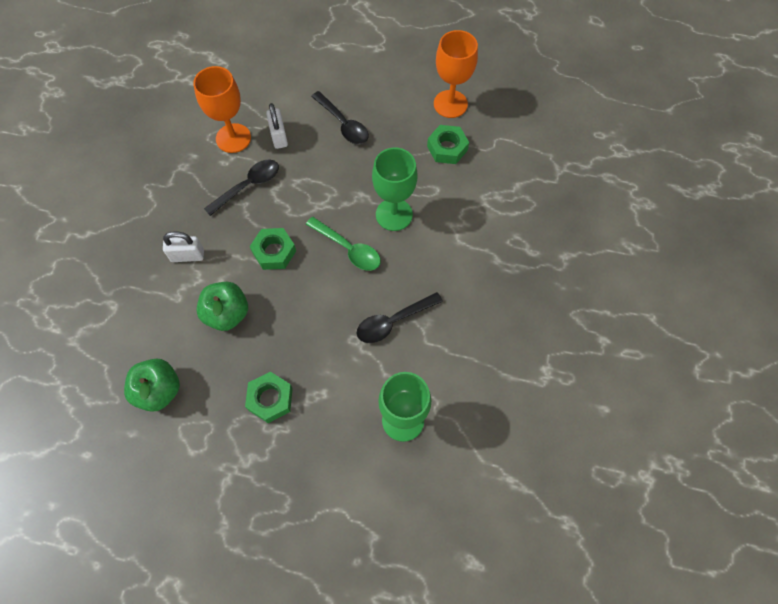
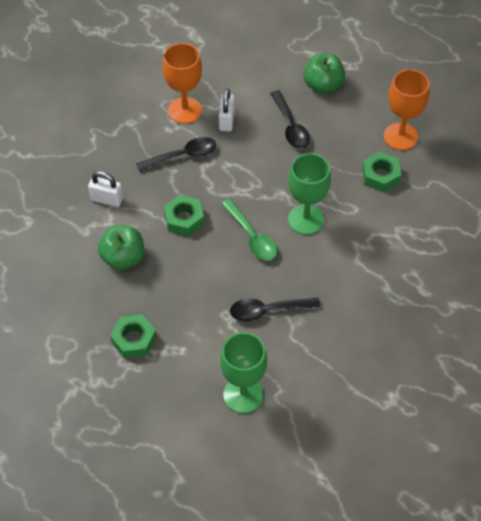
camera: 20 degrees right, 10 degrees down
(159, 390) = (42, 302): green apple -> green apple (323, 85)

